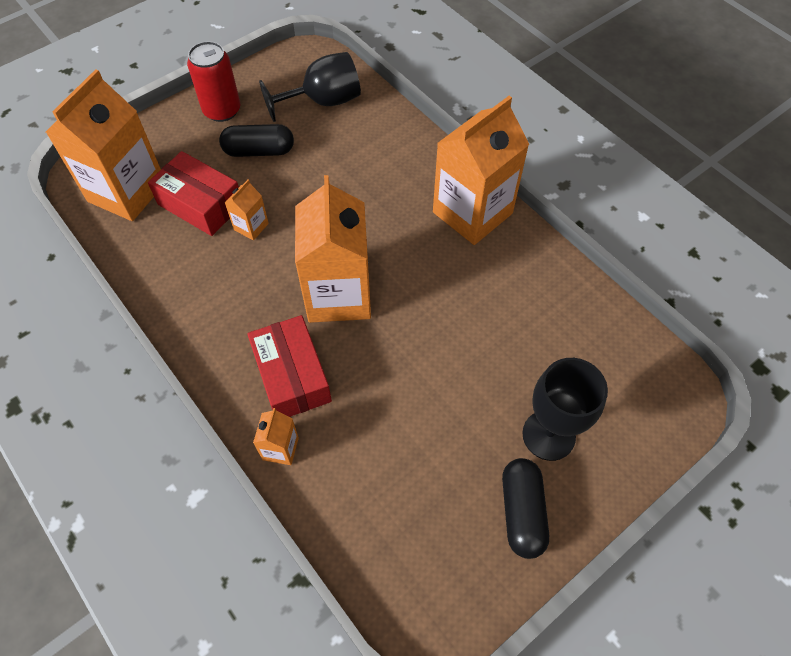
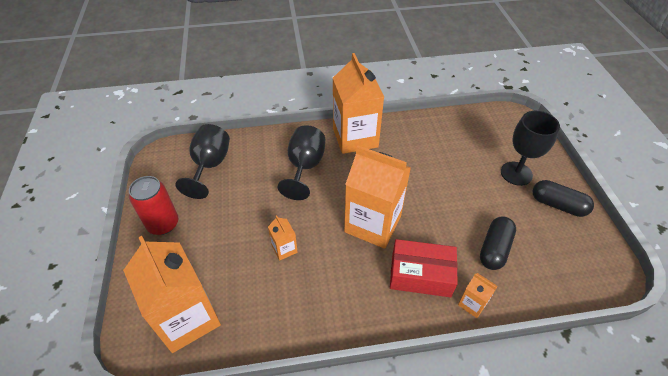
camera: 60 degrees left, 10 degrees down
(200, 204) = (240, 272): red box -> none
(259, 151) = (221, 217): black capsule -> black capsule (494, 249)
(383, 186) = (305, 167): none -> black goblet

